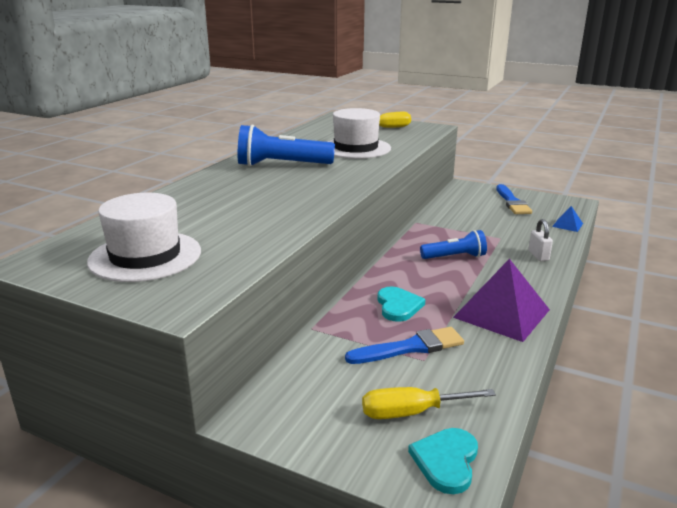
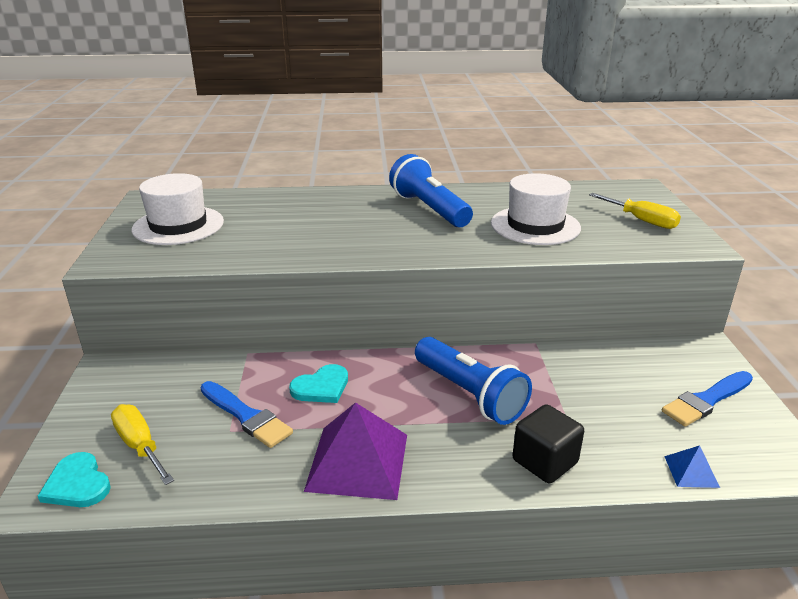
camera: 60 degrees right, 5 degrees up
(446, 461) = (77, 484): turquoise heart -> turquoise heart turned 120 degrees counterclockwise
(455, 257) = (469, 394): blue flashlight -> blue flashlight, size x1.58
(538, 256) = (544, 461): white padlock -> black cube

